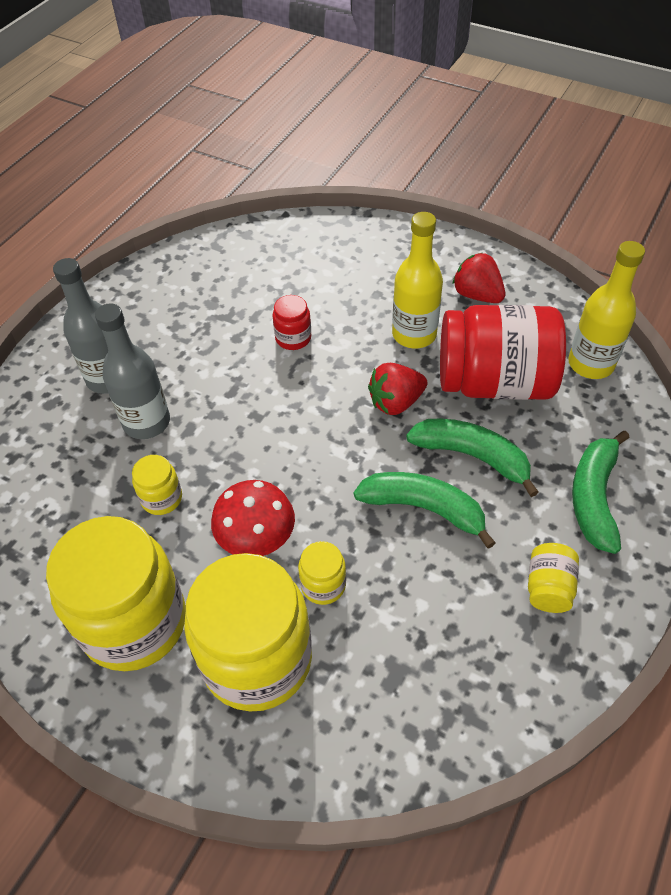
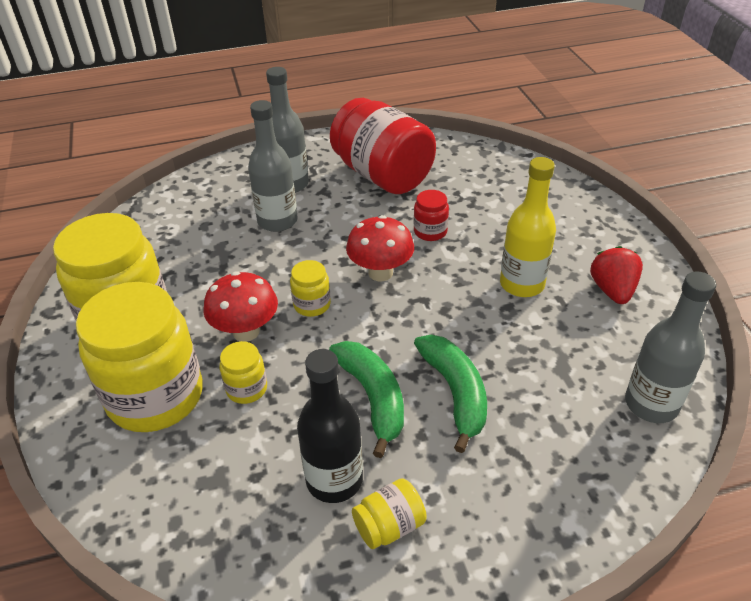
camera: 45 degrees right, 10 degrees down
(162, 498) = (229, 267): yellow jar -> yellow jar (312, 305)
(299, 403) = (380, 273): none -> red mushroom
(396, 402) = (447, 317): red strawberry -> none
(476, 591) = (334, 480): none -> black bottle
(494, 382) = (543, 358): red jar -> red jar (382, 175)
(590, 364) = (651, 404): yellow bottle -> grey bottle
(594, 497) = (515, 499): green banana -> none

